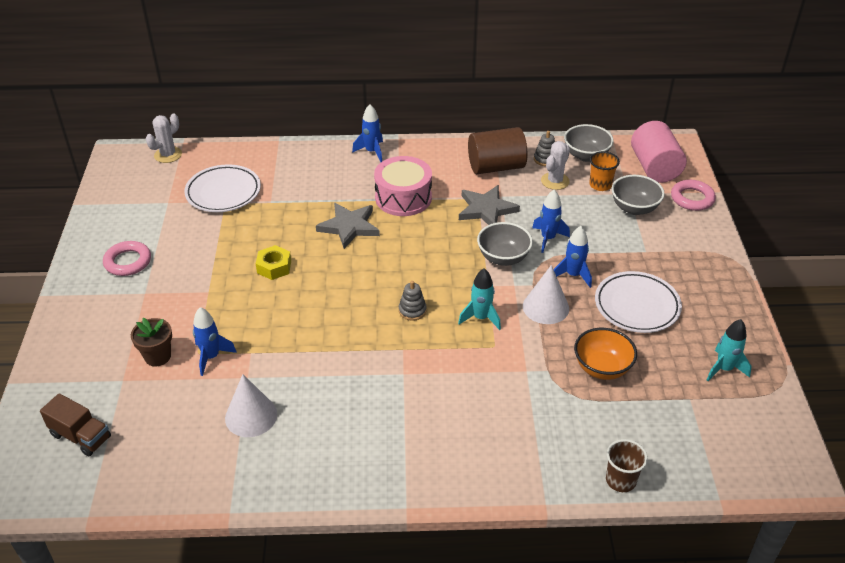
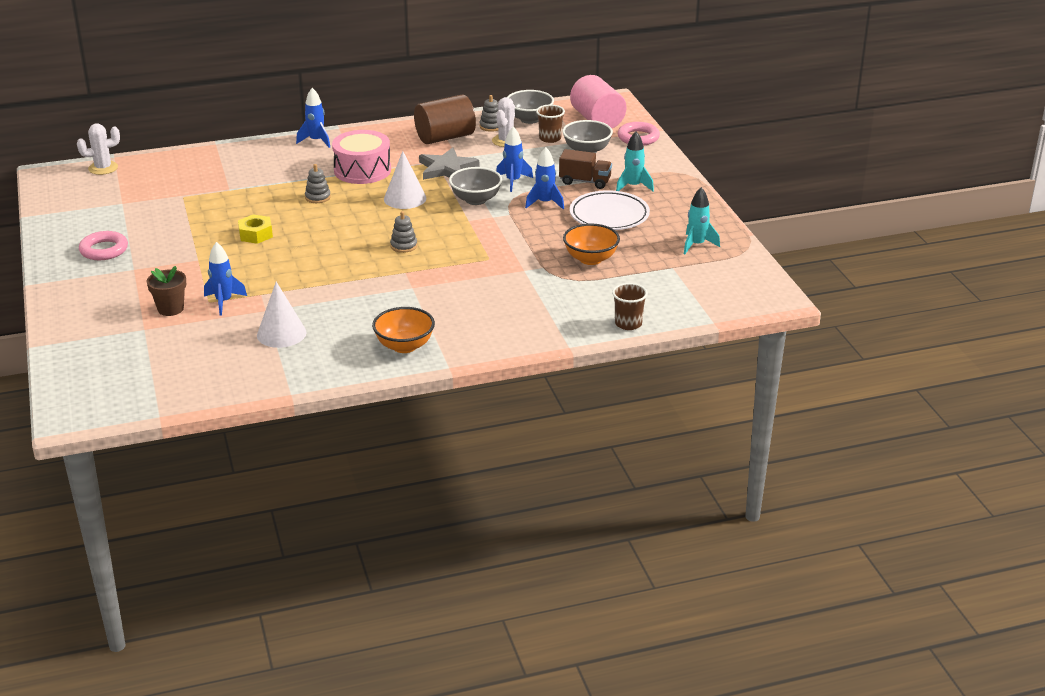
camera: 15 degrees left, 10 degrees down
(81, 436) = (123, 369): brown truck -> brown truck (585, 181)
(168, 155) = (103, 168): white cactus -> white cactus turned 45 degrees clockwise
(223, 192) = (177, 188): white plate -> none
(349, 227) = (318, 197): grey star -> grey stacking toy
(369, 463) = (404, 346): none -> orange bowl
(481, 318) = (470, 242): turquoise rocket -> turquoise rocket (633, 186)
(545, 307) = (527, 227): white cone -> white cone (405, 198)
(600, 185) = (550, 138): orange cup -> brown cup

